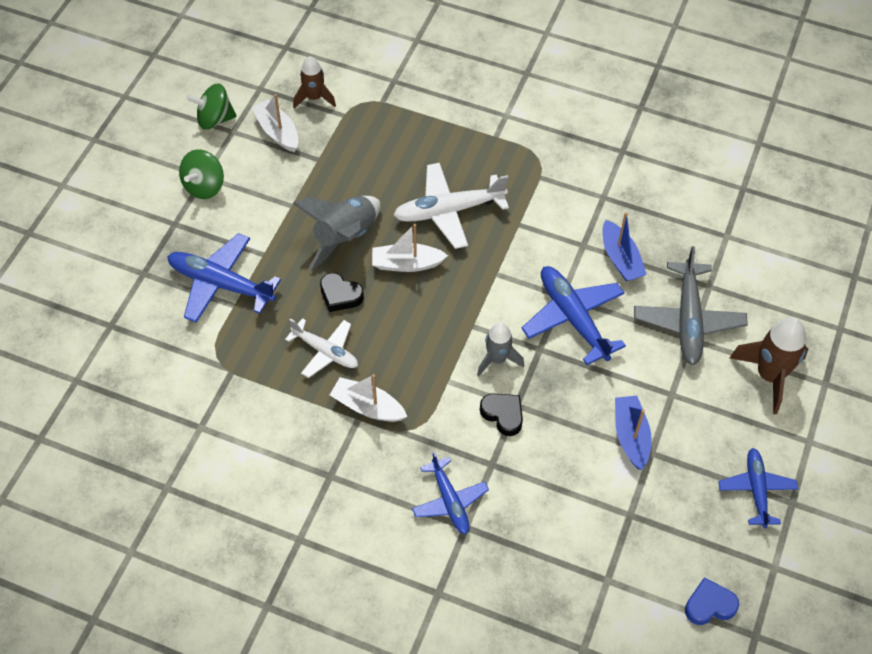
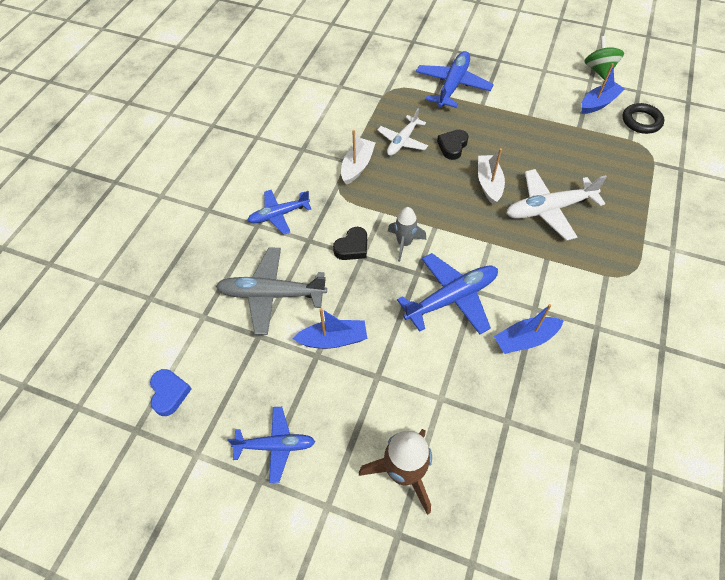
camera: 90 degrees right, 0 degrees up
(204, 186) = (535, 71): green spinning top -> none
(277, 132) = (598, 103): white boat -> blue boat
(314, 98) = (641, 121): brown rocket -> black ring
(345, 237) = (506, 146): grey rocket -> none
(449, 211) = (549, 209): white plane -> white plane turned 90 degrees counterclockwise
(688, 320) = (462, 397): grey plane -> grey plane (271, 294)

